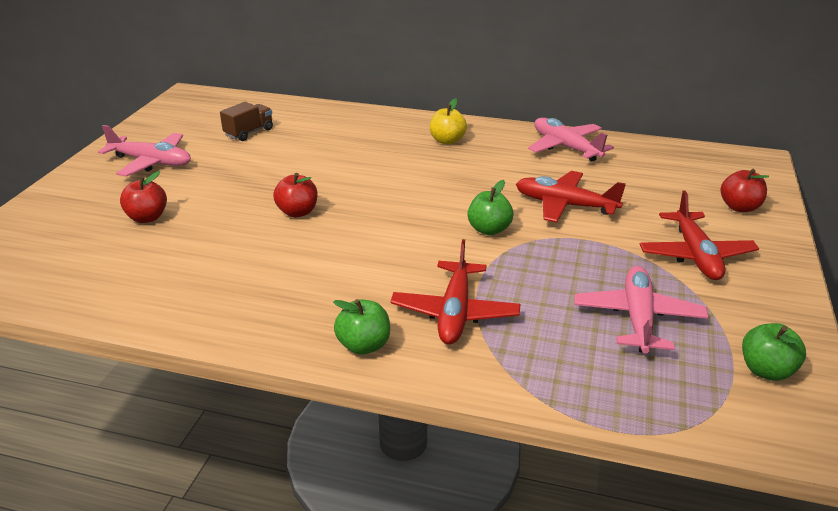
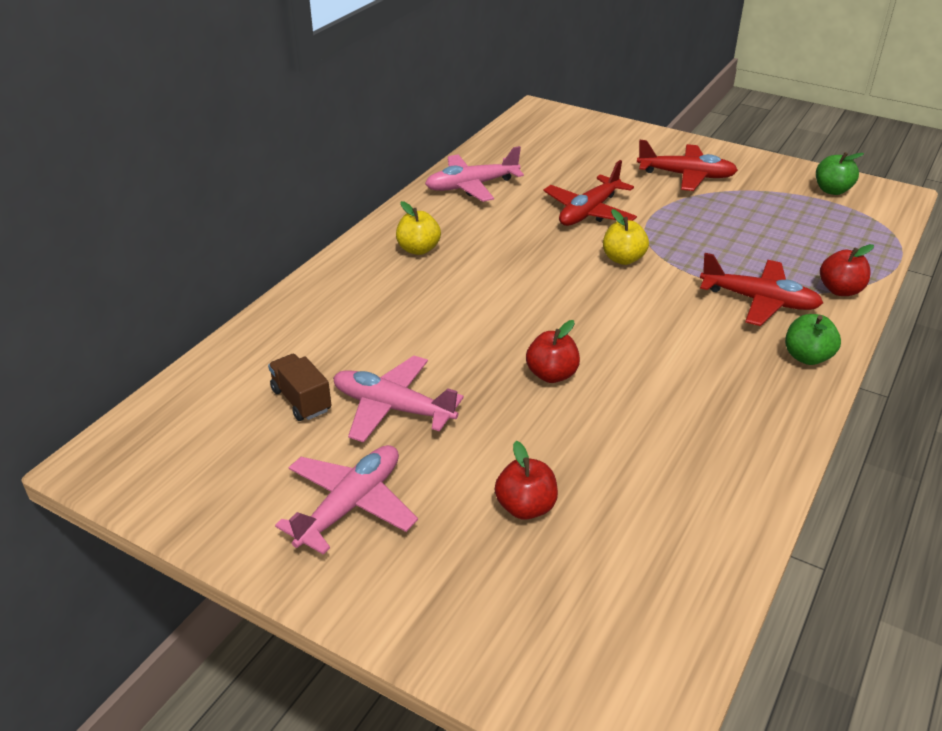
camera: 75 degrees left, 5 degrees up
(489, 229) = (623, 259): green apple -> yellow apple
(638, 318) = (770, 220): pink plane -> pink plane (392, 408)
(739, 207) = (617, 139): red apple -> red apple (840, 290)

